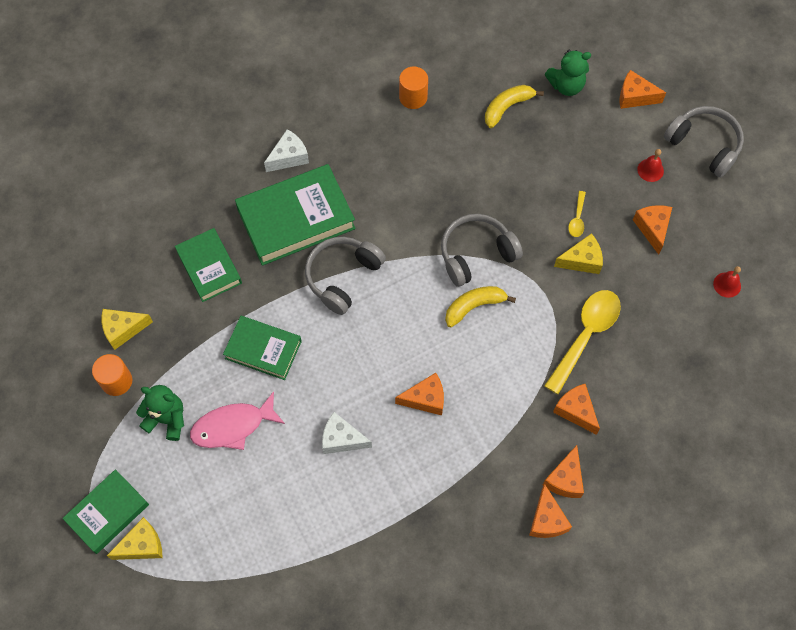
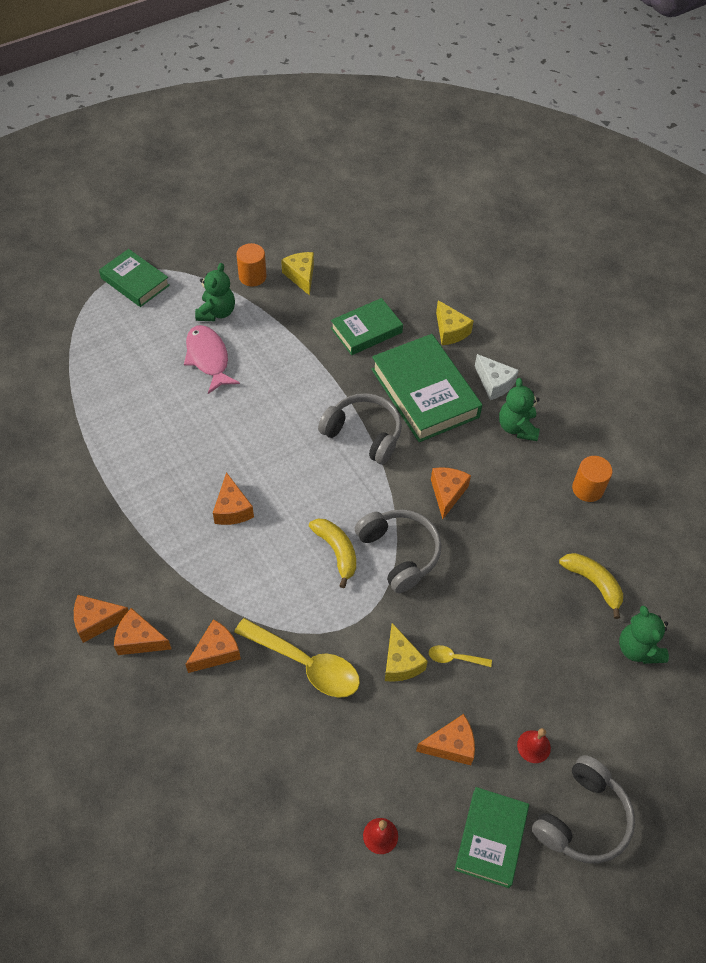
camera: 85 degrees right, 10 degrees down
(142, 545) = (105, 306): yellow cheese -> yellow cheese (450, 331)
(263, 350) = (283, 375): green book -> green book (490, 838)
(341, 439) = (193, 441): white cheese -> none
(342, 144) = (517, 427): none -> green teddy bear
(635, 97) = (639, 731): orange cheese -> orange cheese (447, 493)

